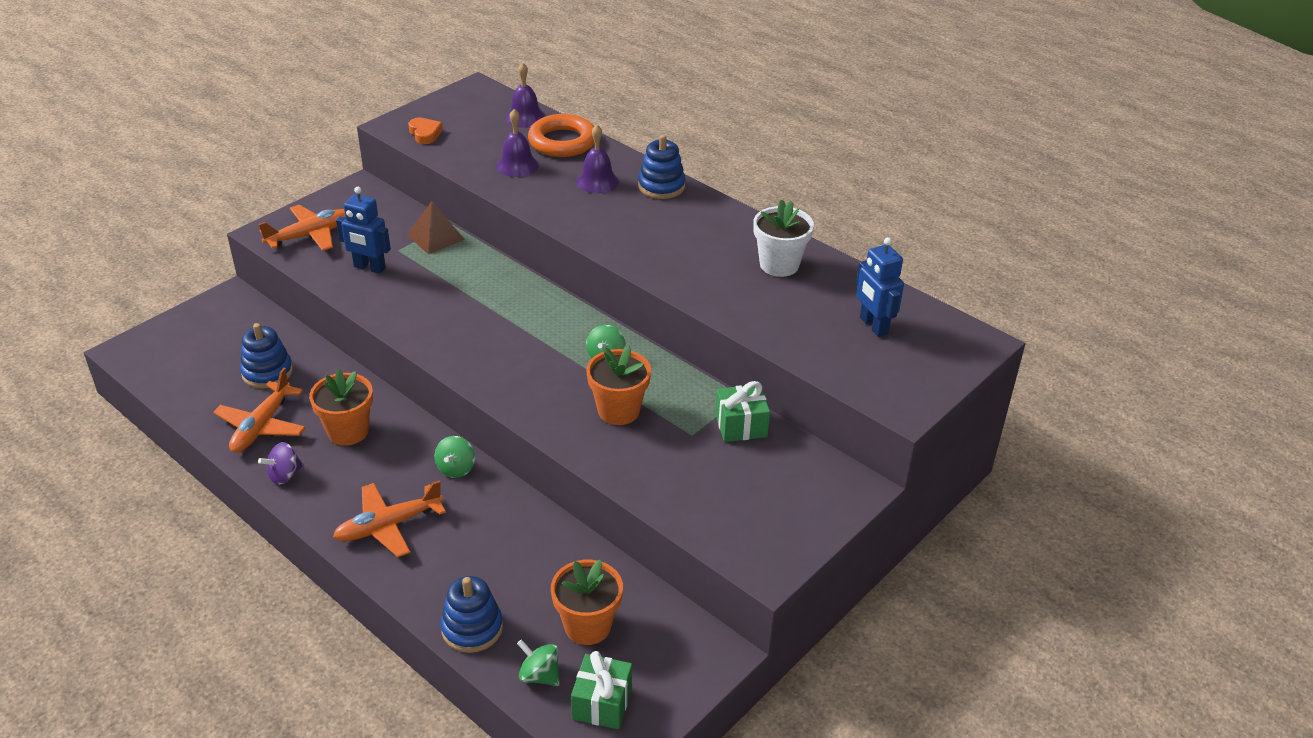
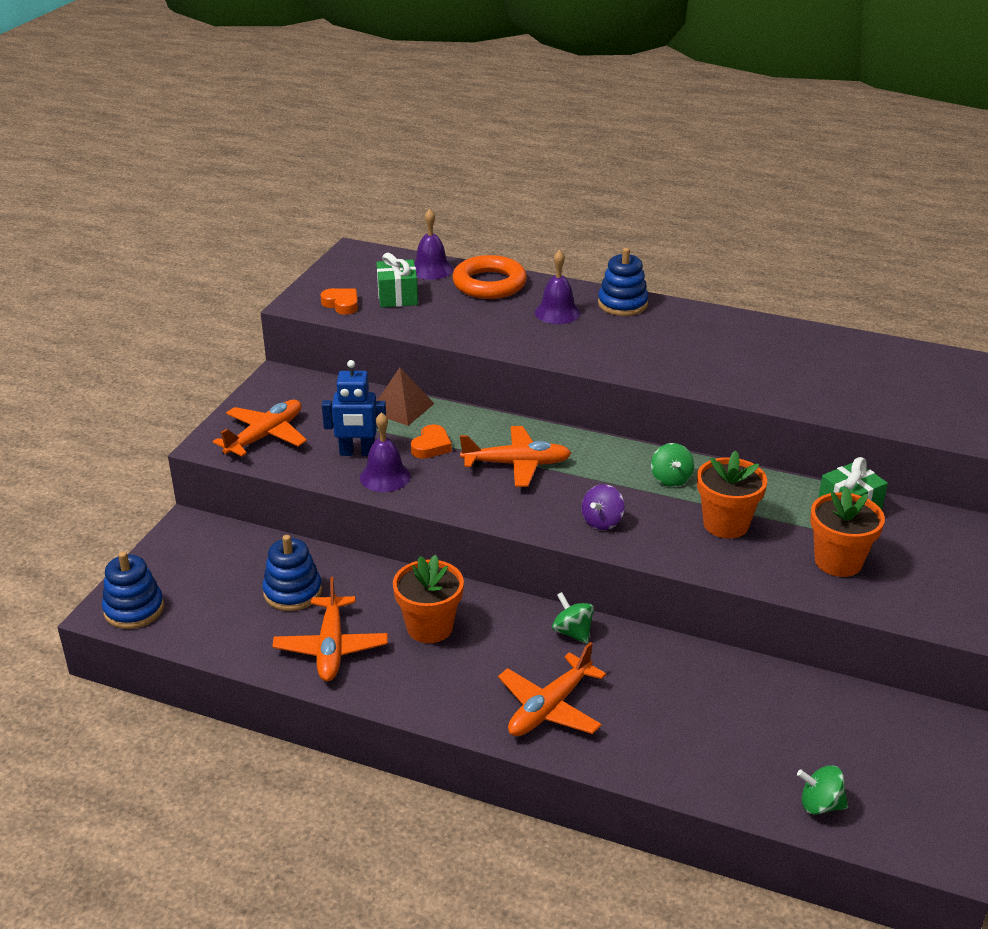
camera: 20 degrees left, 5 degrees down
(284, 475) = (397, 690): purple spinning top -> purple spinning top (602, 522)
(432, 277) = (431, 446): none -> orange heart
(456, 468) = (572, 632): green spinning top -> green spinning top turned 150 degrees clockwise
(472, 628) = (717, 781): blue stacking toy -> blue stacking toy (134, 609)
(488, 311) = (517, 464): none -> orange plane
(517, 165) = (464, 314): purple bell -> purple bell (385, 477)
(587, 626) = (825, 743): orange flower pot -> orange flower pot (838, 561)
(602, 703) = (900, 811): green gift -> green gift (397, 297)
(779, 265) = (795, 349): white flower pot -> none
(873, 326) = (925, 382): blue robot -> none

